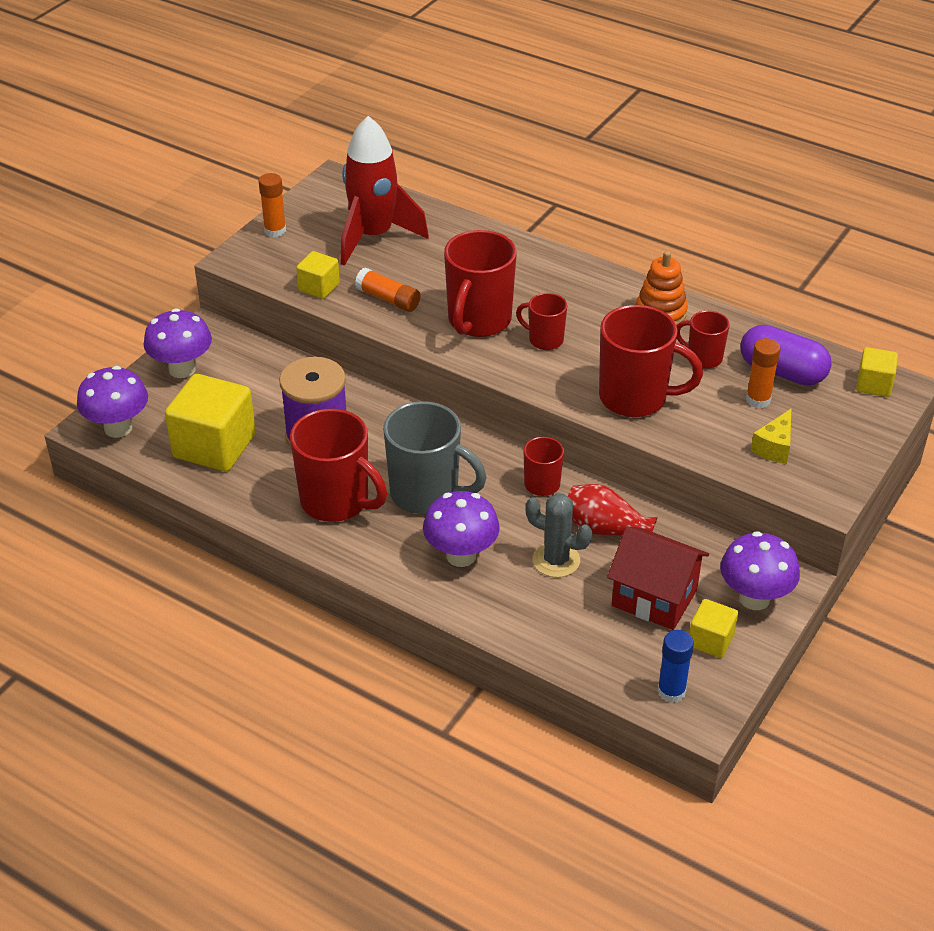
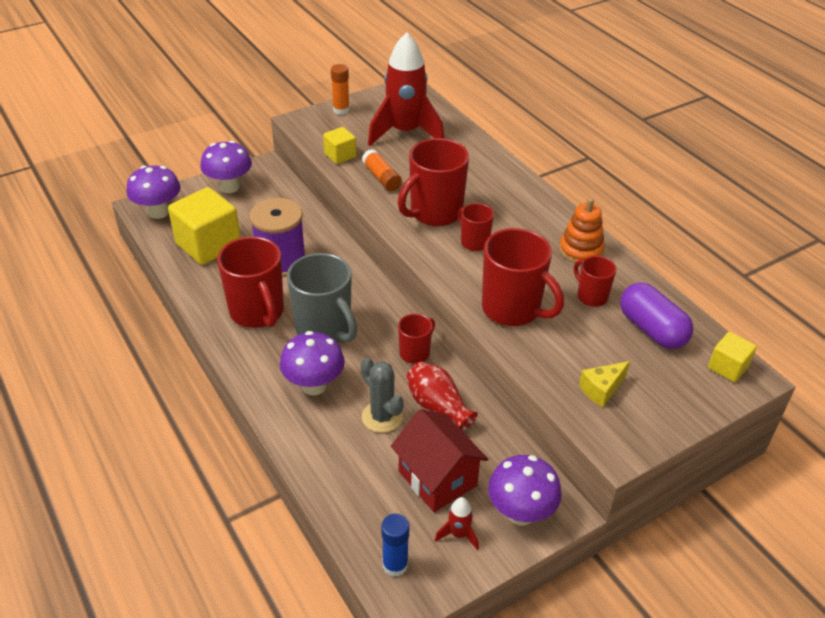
camera: 25 degrees right, 0 degrees up
(710, 640) = (458, 534): yellow cube -> red rocket
(758, 399) = (615, 345): orange glue stick -> none

